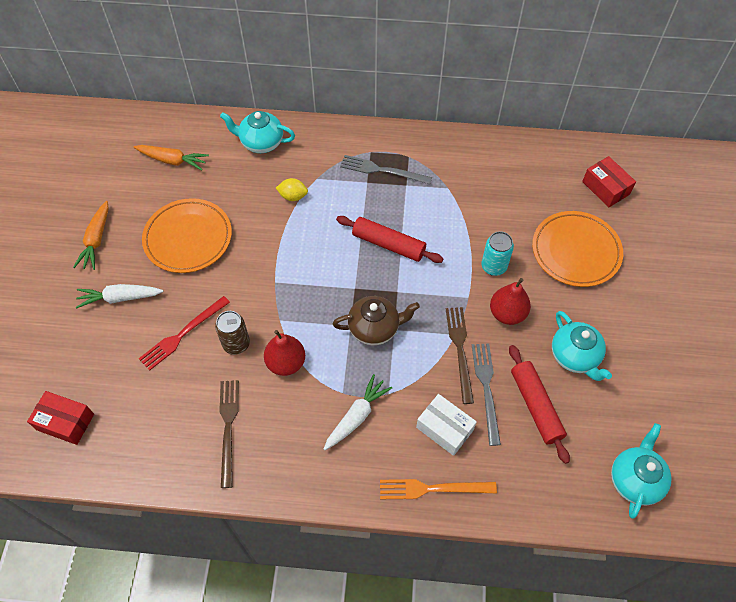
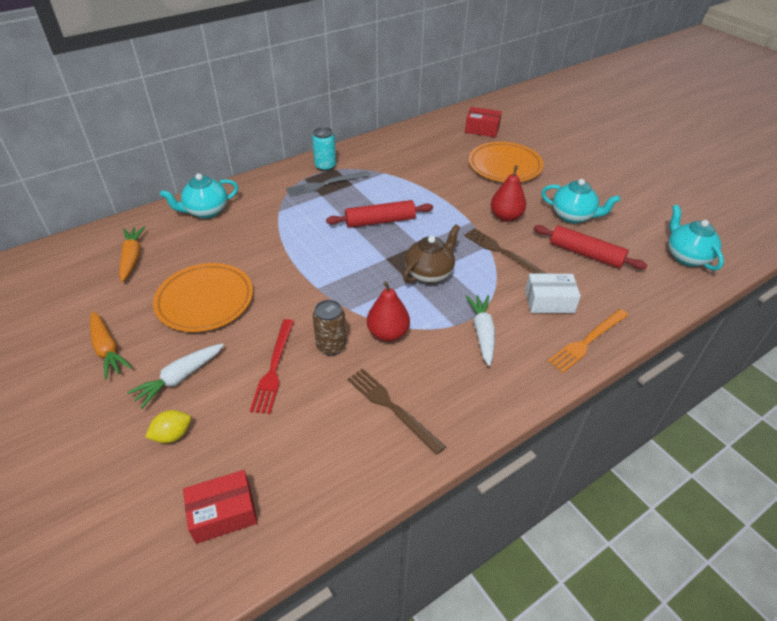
camera: 40 degrees left, 15 degrees down
(172, 160) = (132, 258): orange carrot -> orange carrot turned 75 degrees counterclockwise
(293, 196) = (271, 230): yellow lemon -> yellow lemon (172, 435)
(486, 388) = (545, 263): grey fork -> none
(493, 266) = (466, 197): turquoise can -> turquoise can (325, 166)

